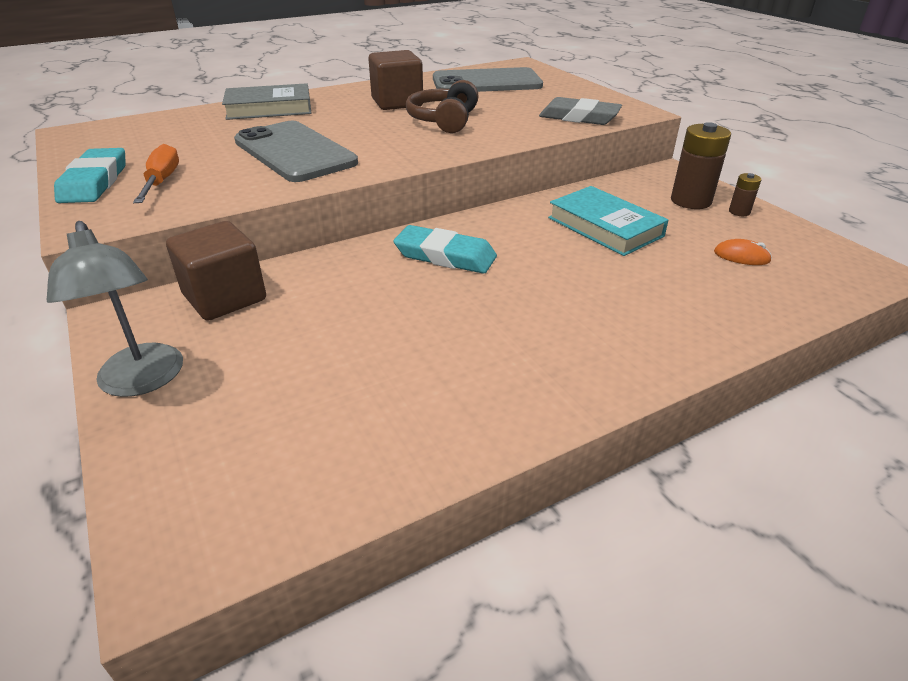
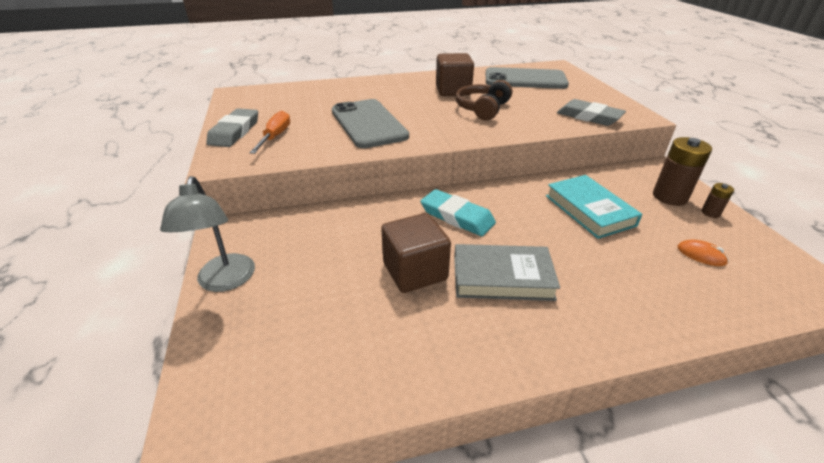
camera: 15 degrees right, 0 degrees up
(94, 182) = (234, 132): turquoise eraser -> grey eraser
(225, 297) = (296, 226): brown cube -> brown cube (415, 271)
(269, 108) = (363, 87): grey book -> grey book (502, 277)

